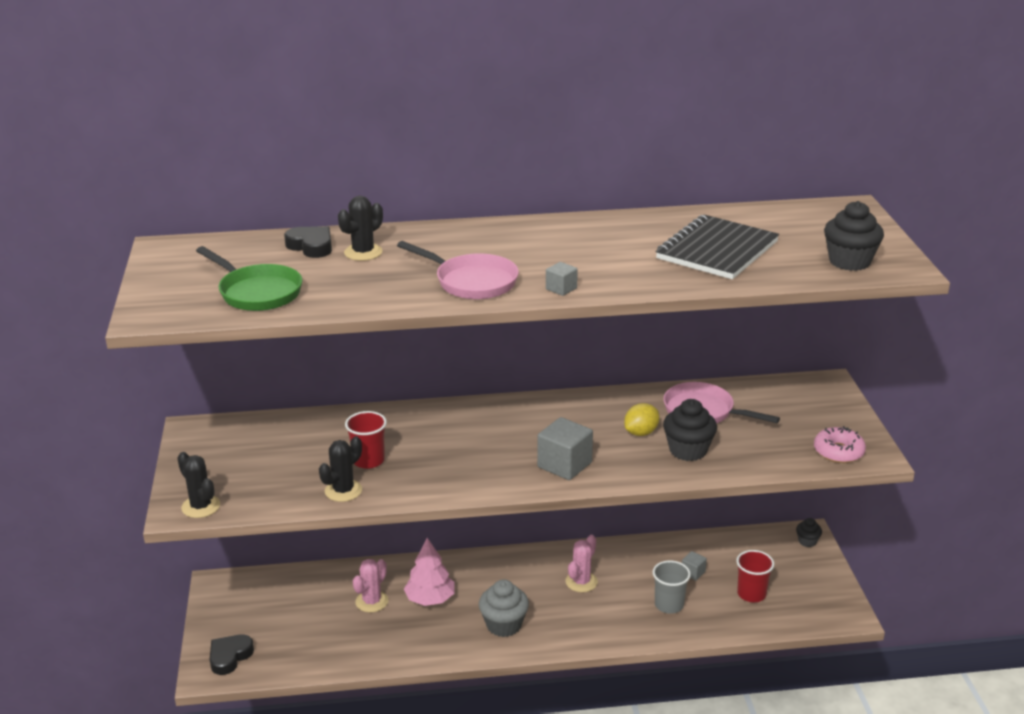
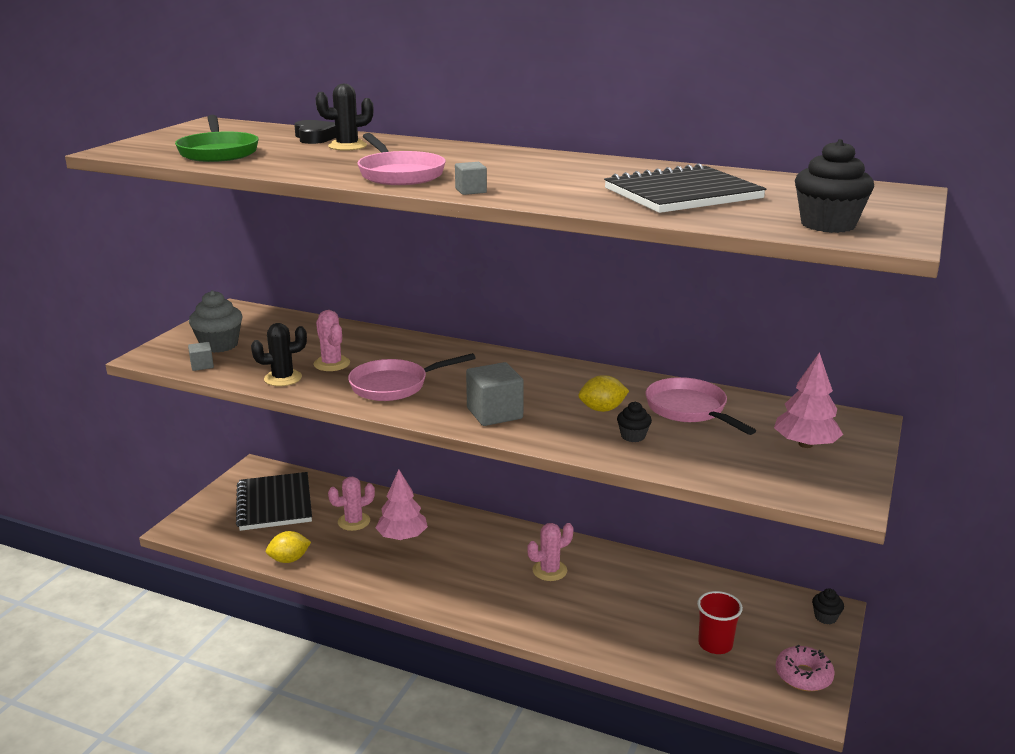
camera: 30 degrees right, 5 degrees down
(201, 506) = (167, 358): black cactus -> none
(229, 657) = (207, 523): black heart -> none
(277, 612) = (275, 504): none -> black notebook
(349, 660) = (289, 559): none -> yellow lemon
(368, 460) = (332, 364): red cup -> pink cactus
(451, 465) = (394, 385): none -> pink pan
(504, 625) = (443, 580): grey cupcake -> grey cupcake (219, 345)
(669, 605) = (617, 622): grey cup -> none
(688, 450) = (633, 436): black cupcake -> black cupcake, size x0.55
(693, 573) = (669, 602): grey cube -> grey cube (202, 365)
(808, 416) = (805, 444): none -> pink tree
(838, 452) = (806, 485): pink donut -> pink donut (803, 675)

